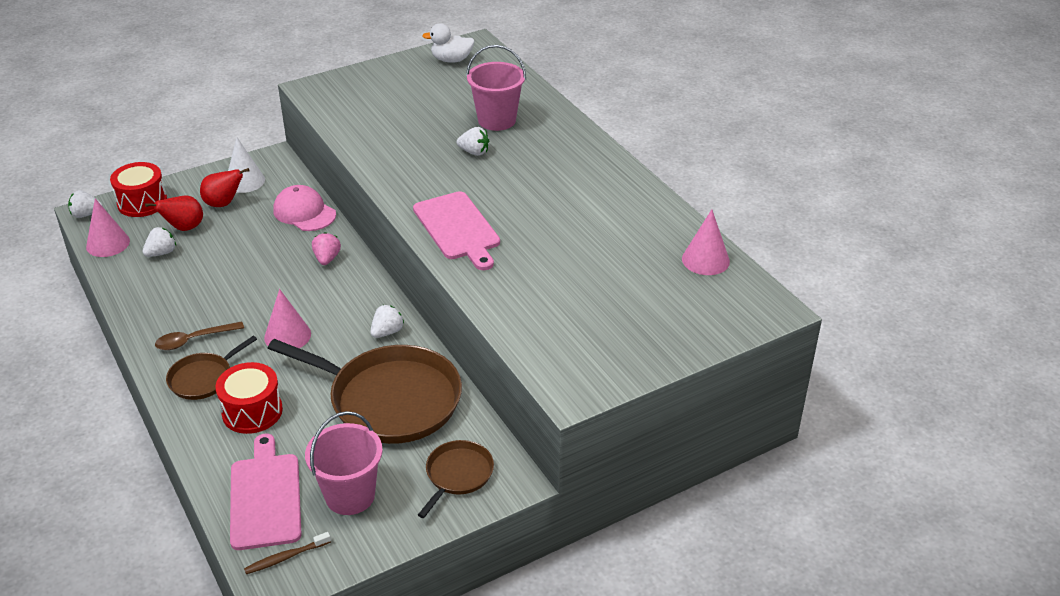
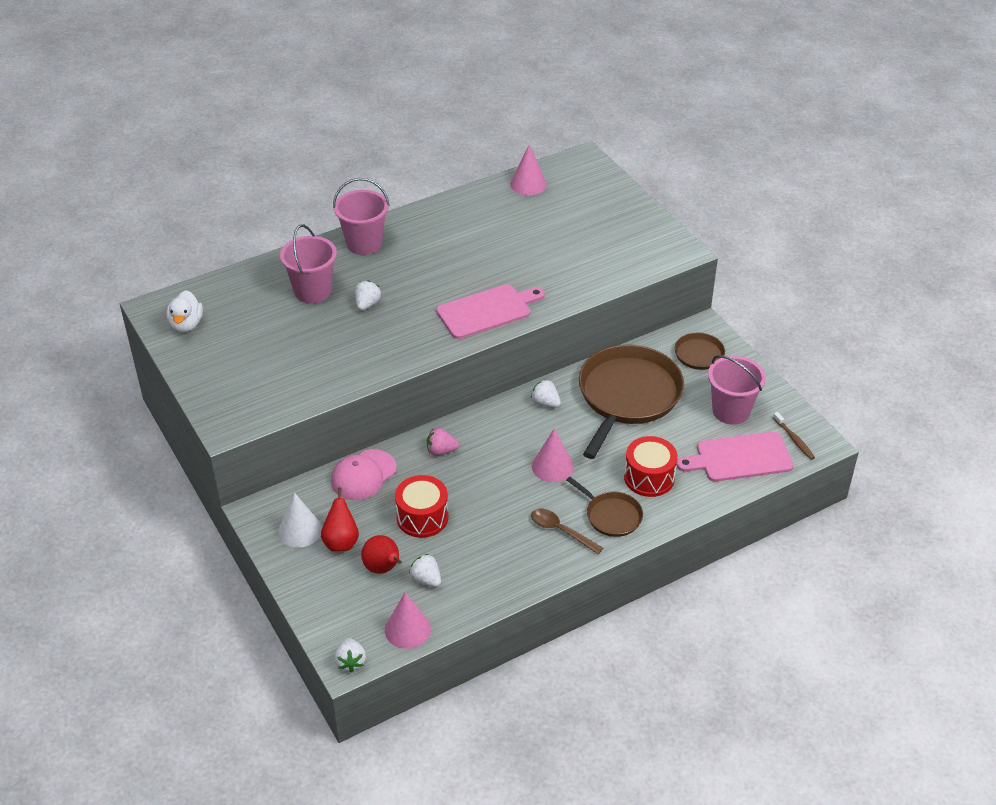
camera: 90 degrees left, 5 degrees up
(142, 202) = (332, 614): red drum -> red drum (422, 517)
(193, 340) = (561, 531): brown spoon -> brown spoon turned 150 degrees clockwise
(576, 146) = (364, 243): none -> pink bucket

